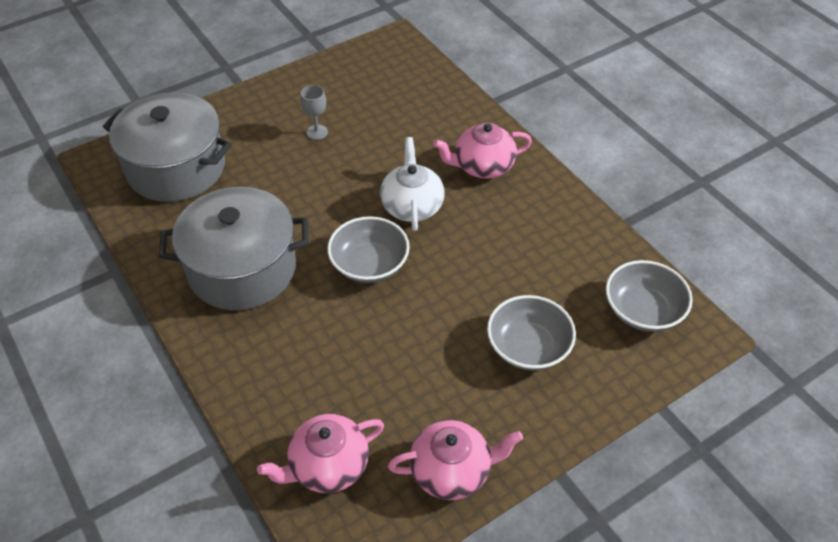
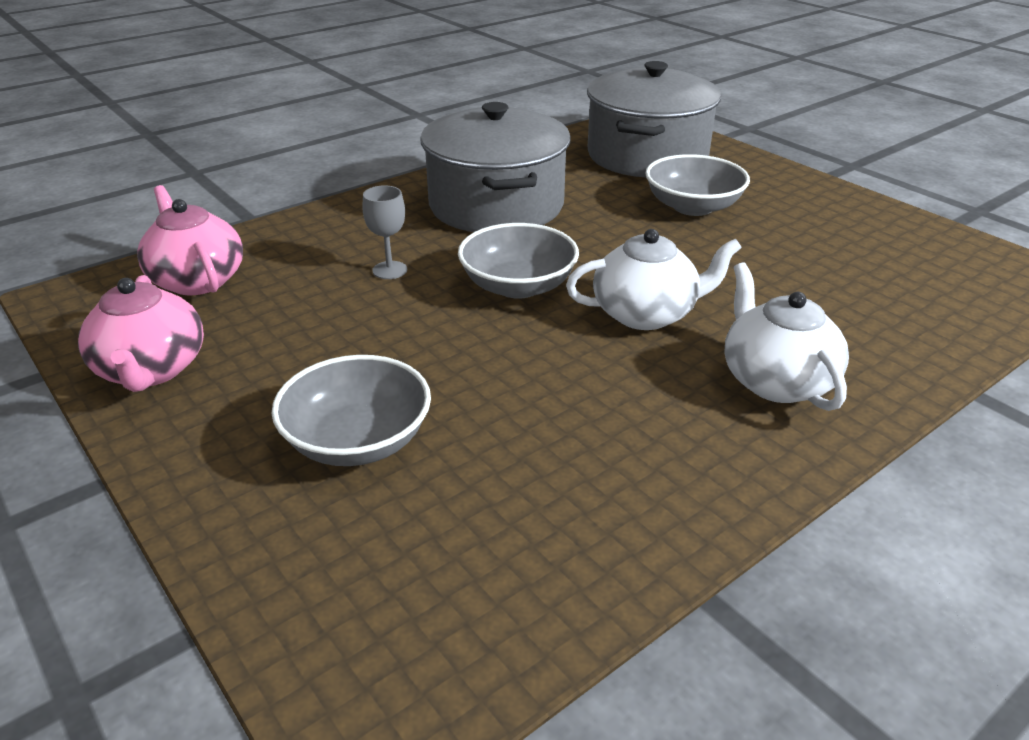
camera: 85 degrees right, 15 degrees down
(317, 132) = (764, 230): grey goblet -> grey goblet (390, 270)
(482, 166) = (776, 381): pink teapot -> white teapot
(643, 310) = (441, 610): grey bowl -> grey bowl (693, 207)

